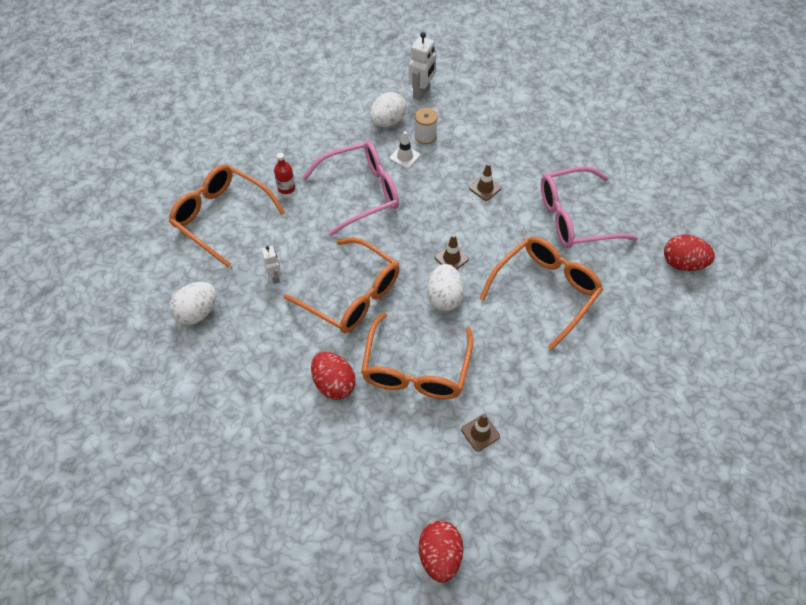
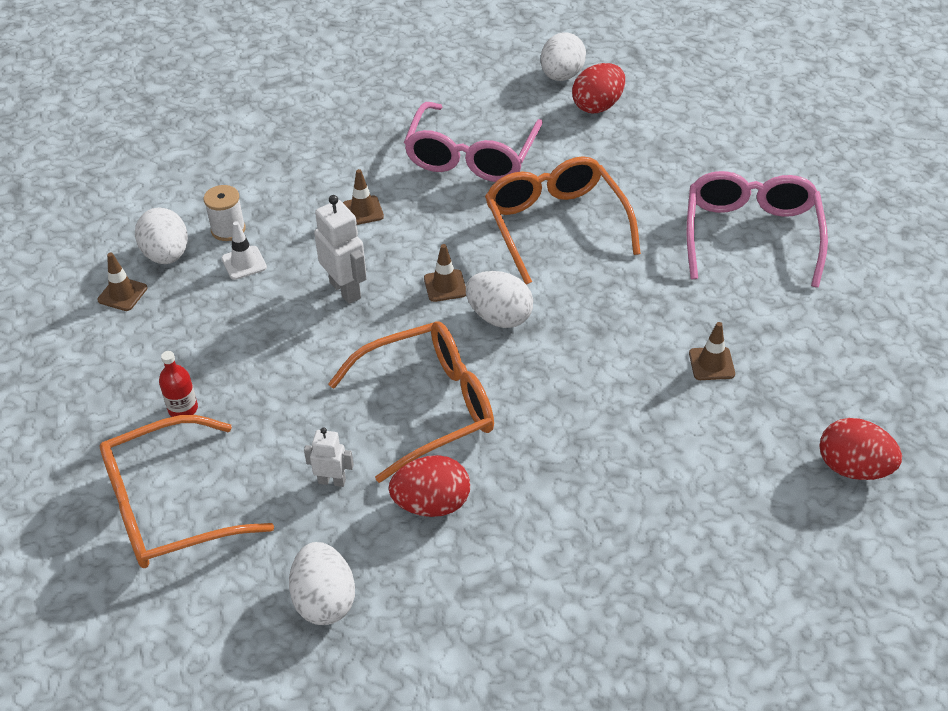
camera: 60 degrees left, 10 degrees down
(334, 384) = (555, 480): red egg -> red egg (432, 504)
(348, 120) = (122, 294): none -> brown traffic cone
(361, 192) = (264, 331): pink glasses -> pink glasses (751, 235)
(416, 369) = (586, 387): orange glasses -> none
(421, 92) = (149, 202): white robot -> white robot (345, 290)
(696, 229) = (561, 76): none -> white egg

